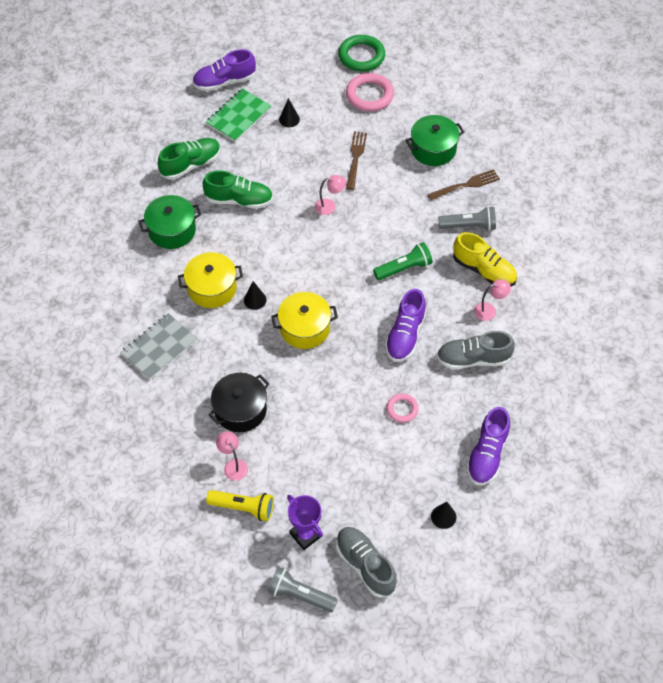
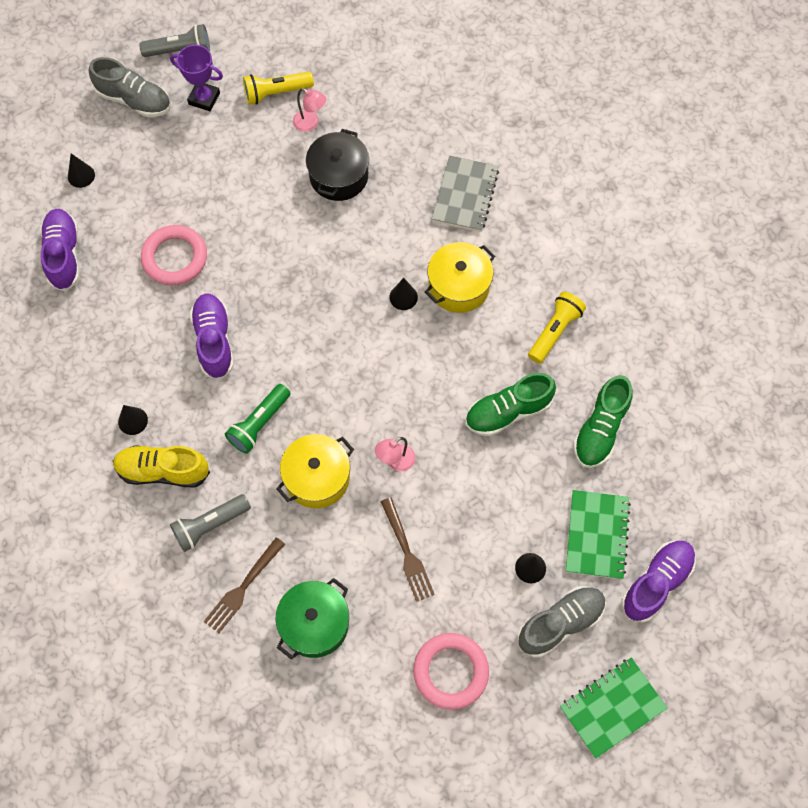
camera: 150 degrees right, 10 degrees up
(172, 230) = (554, 331): green pot -> yellow flashlight
(294, 44) = (612, 708): none -> green notebook
(304, 328) = (328, 292): yellow pot -> yellow pot (317, 478)
(361, 56) = (505, 741): green ring -> none
(402, 409) = (175, 258): pink ring -> pink ring, size x1.78
(473, 359) = (125, 351): grey shoe -> grey shoe (560, 623)
(489, 310) = (133, 421): pink lamp -> black cone

